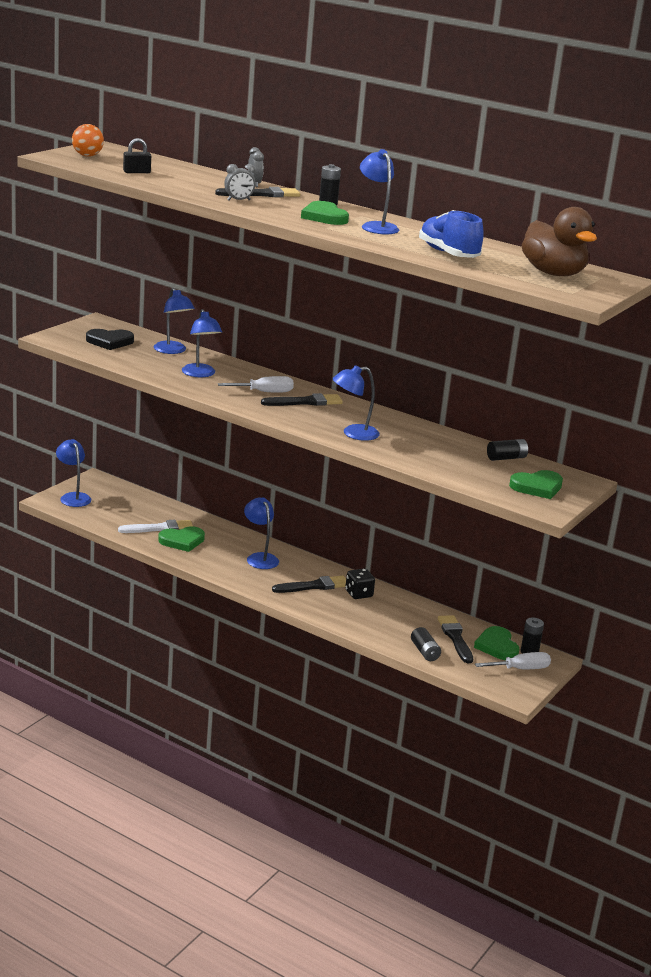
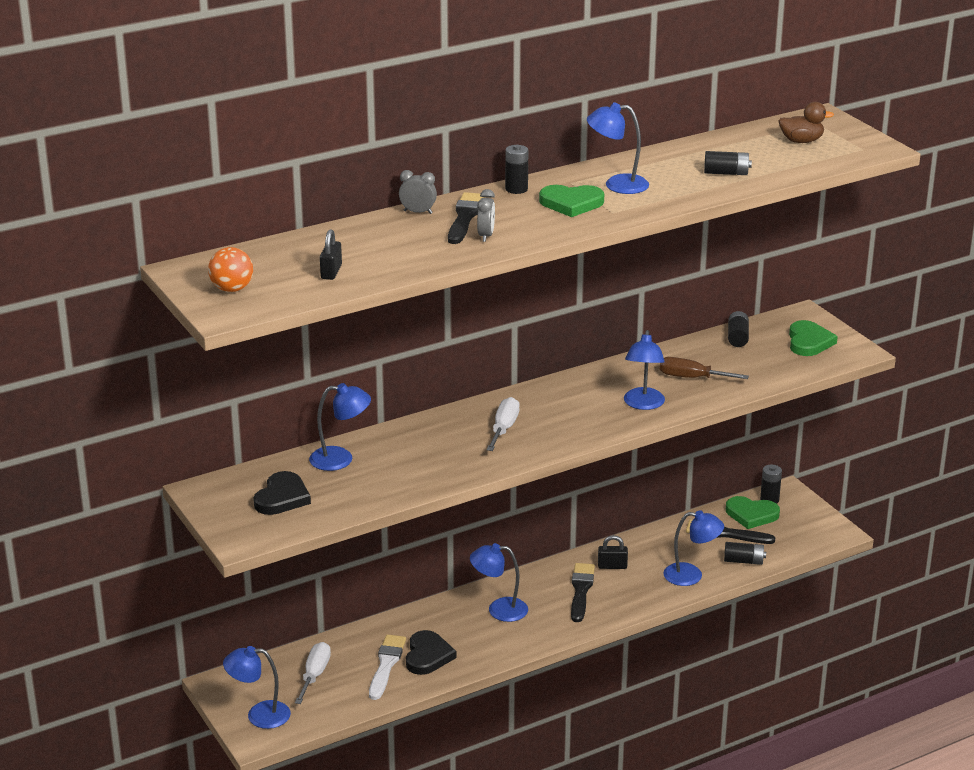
camera: 60 degrees left, 5 degrees up
(182, 541) = (428, 656): green heart -> black heart
(200, 374) = (427, 457): blue lamp -> blue lamp (691, 575)
(305, 402) = (545, 410): black brush -> none
(358, 594) = (612, 566): black dice -> black padlock
(416, 447) = (691, 378): none -> brown screwdriver
(448, 254) = (726, 173): blue shoe -> black battery
(521, 669) = (797, 515): white screwdriver -> white screwdriver (315, 675)
(553, 273) = (801, 141): brown duck -> brown duck, size x0.56

